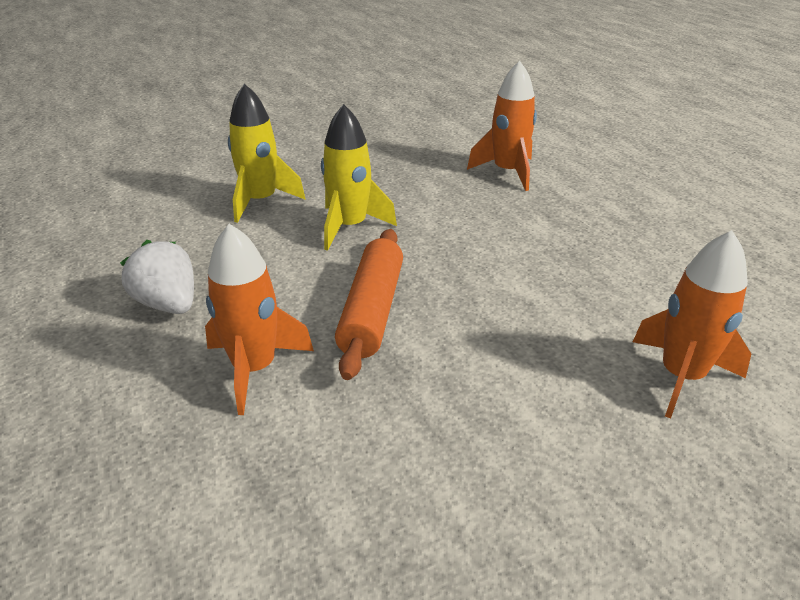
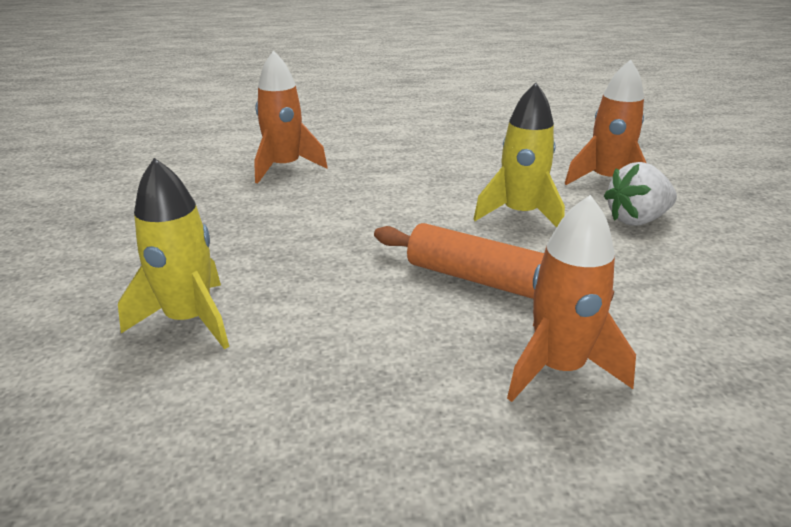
camera: 70 degrees left, 5 degrees down
(168, 304) = (399, 431): white strawberry -> white strawberry (636, 220)
(350, 227) = (314, 266): yellow rocket -> yellow rocket (520, 214)

